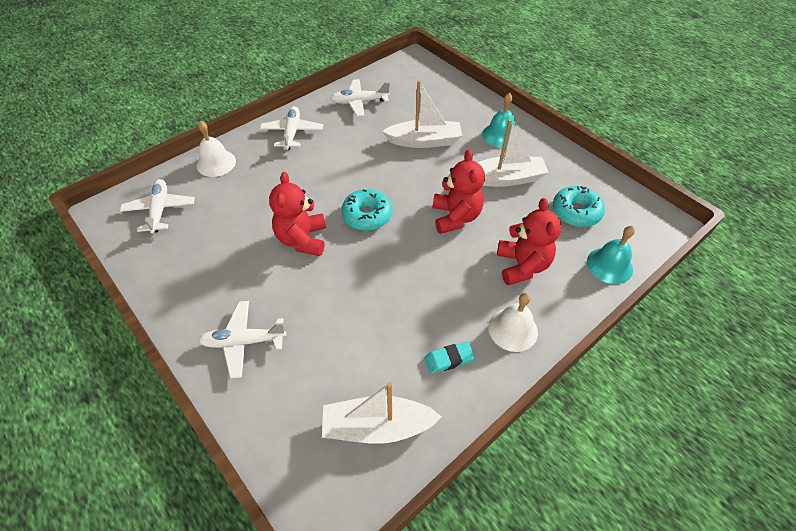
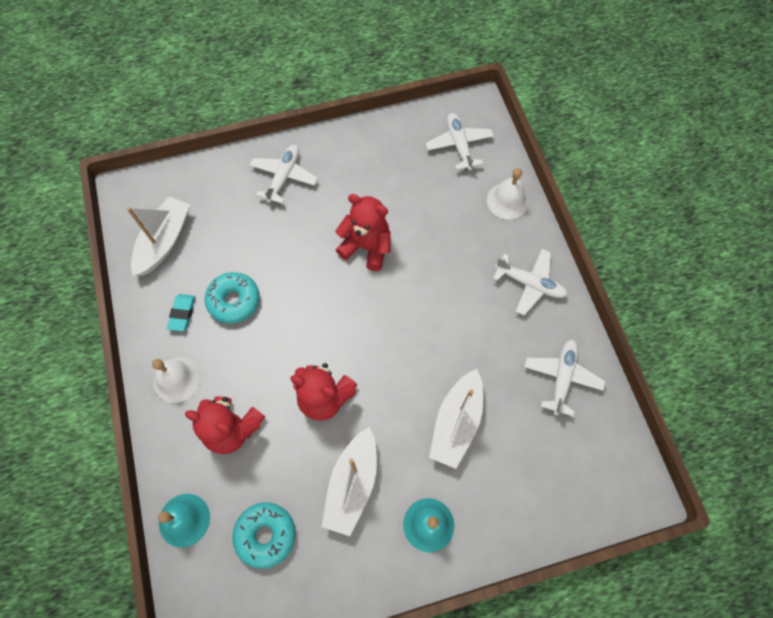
camera: 115 degrees right, 15 degrees up
(160, 210) = (459, 145): white plane -> white plane turned 120 degrees counterclockwise
(367, 215) = (369, 313): turquoise donut -> turquoise donut (234, 301)

